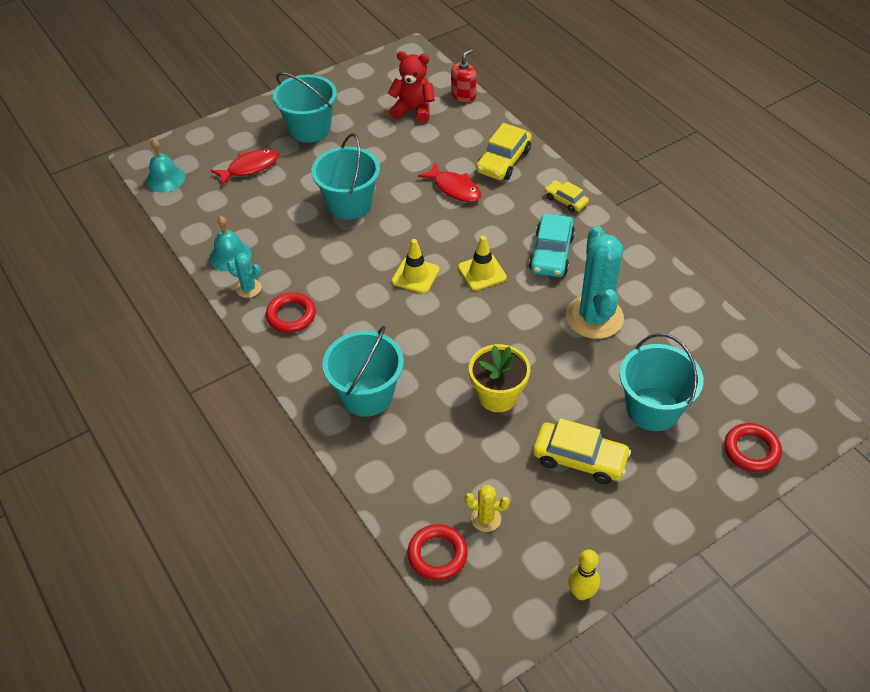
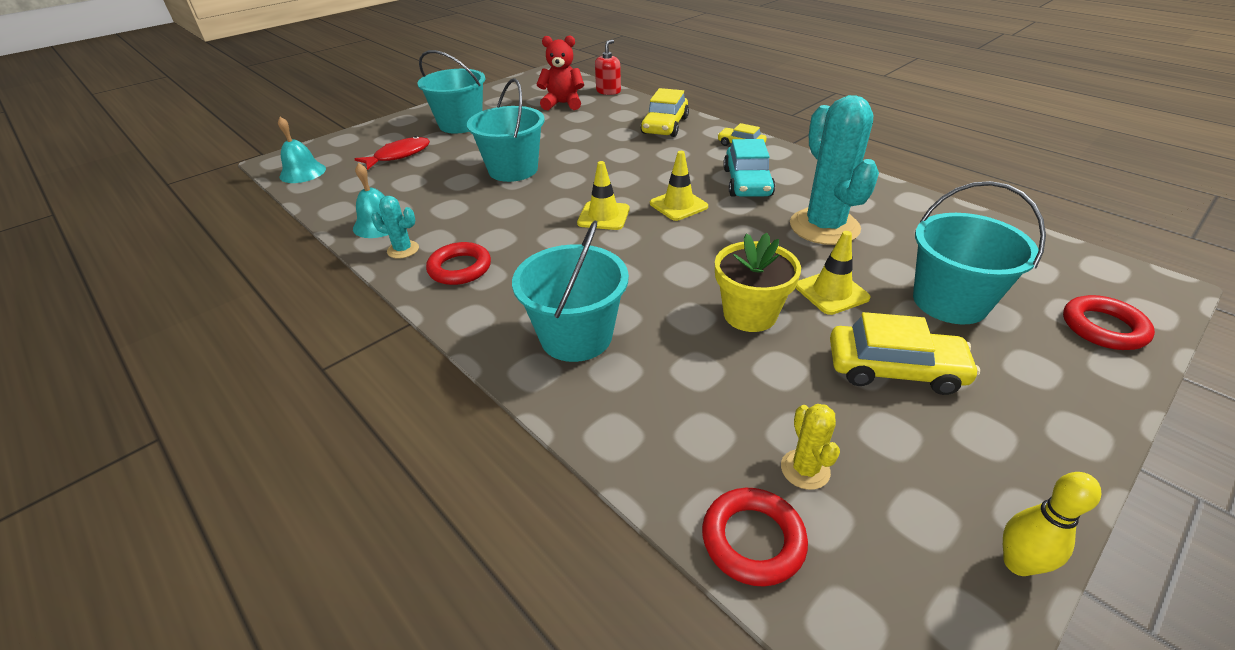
camera: 10 degrees left, 10 degrees down
(454, 188) = (623, 148): red fish -> none
(486, 519) = (805, 469): yellow cactus -> yellow cactus turned 75 degrees clockwise
(568, 385) = (831, 292): none -> yellow traffic cone

